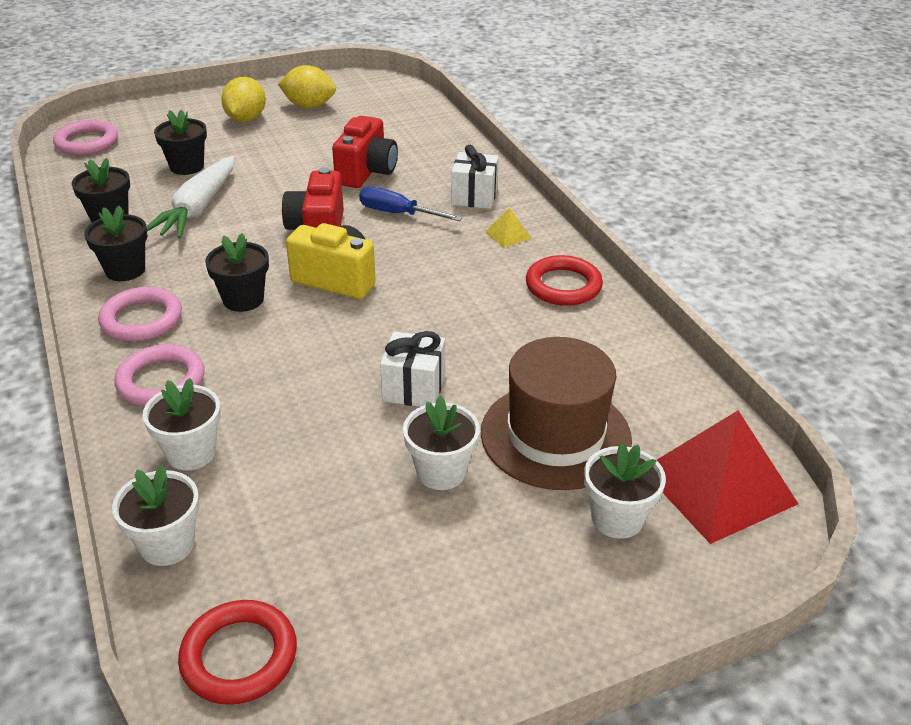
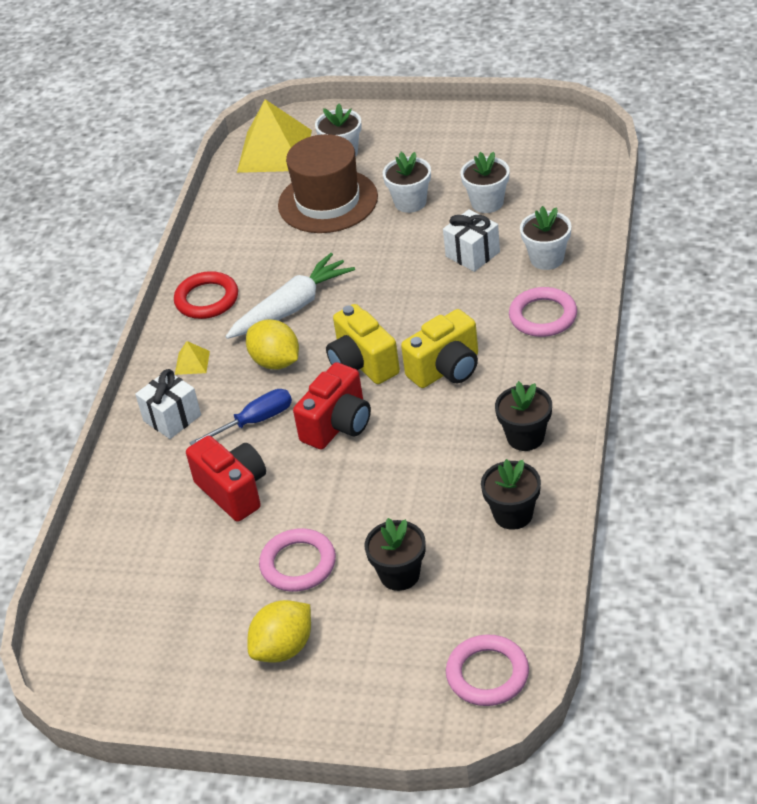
camera: 140 degrees left, 5 degrees up
(141, 319) = (534, 377): pink ring -> pink ring (298, 564)
(167, 544) = (584, 212): white flower pot -> white flower pot (487, 203)
(198, 209) = (424, 498): white carrot -> white carrot (292, 307)
(239, 656) = (572, 154): red ring -> none
(243, 299) = (446, 369): black flower pot -> yellow camera
(309, 106) = (195, 646): yellow lemon -> yellow lemon (276, 362)
(366, 172) = (233, 491): red camera -> red camera turned 90 degrees clockwise
(397, 214) = (255, 421): blue screwdriver -> blue screwdriver turned 90 degrees counterclockwise
(414, 388) = (382, 256): white gift -> white gift (472, 254)
(718, 486) = (274, 151): red pyramid -> yellow pyramid

